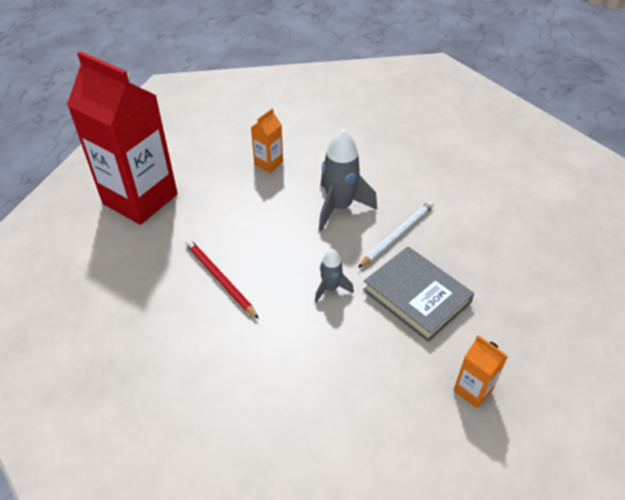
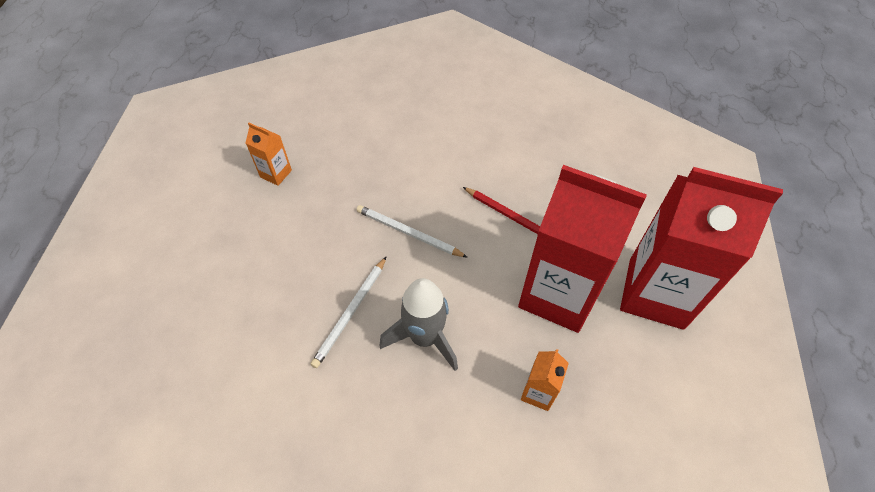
camera: 165 degrees right, 10 degrees up
(218, 213) = (558, 294): none -> red carton
(330, 288) = (408, 233): grey rocket -> white pencil
(416, 296) = (325, 243): grey book -> none

